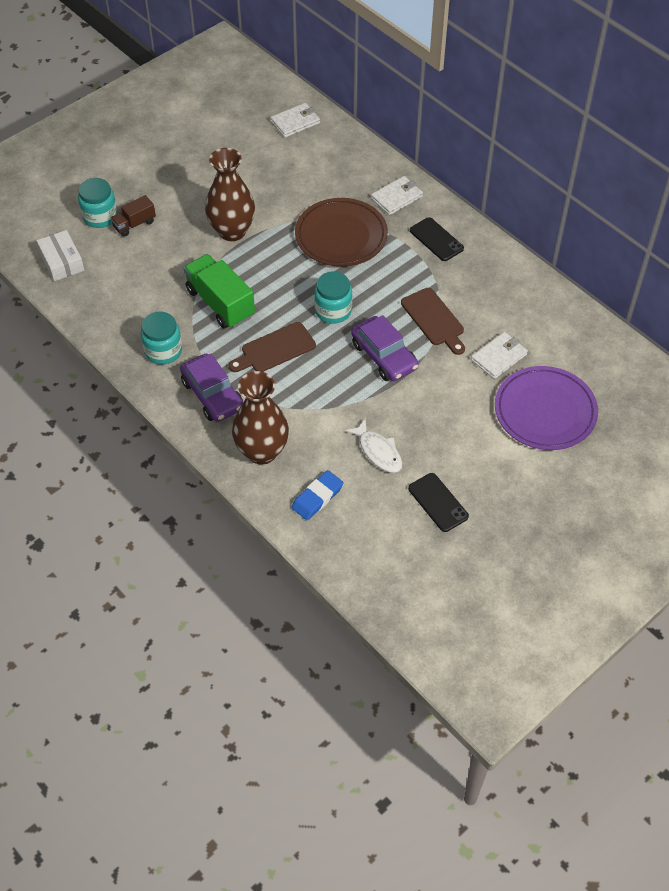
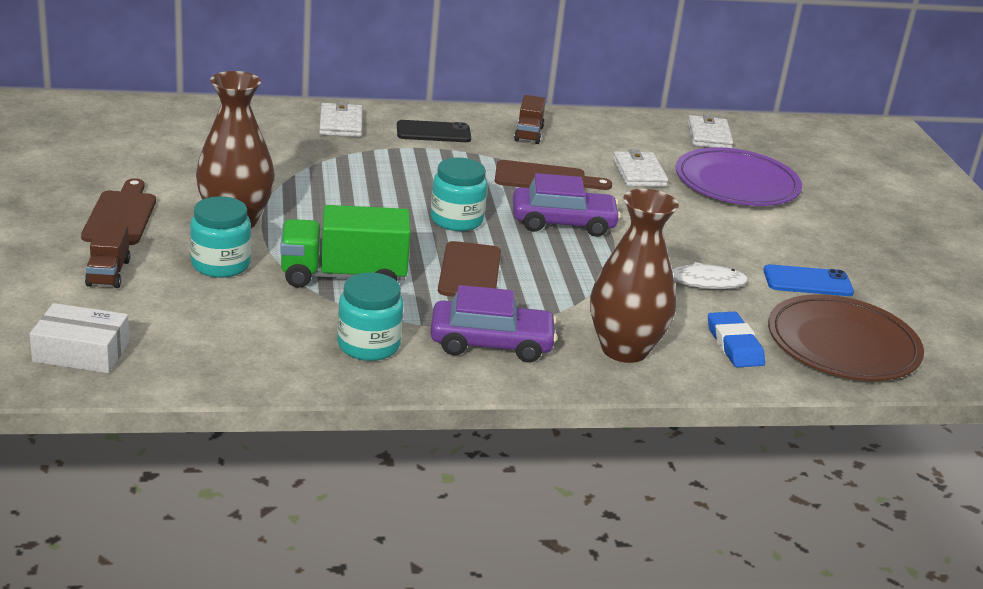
camera: 60 degrees left, 25 degrees down
(100, 216) = (48, 290): turquoise jar -> turquoise jar (221, 265)
(191, 191) = (121, 216): none -> brown cutting board
(295, 122) = (127, 119): white wallet -> white wallet (709, 136)
(341, 236) = (349, 170): brown plate -> brown plate (842, 344)
(438, 502) = (807, 282): black phone -> blue phone
(491, 280) = (528, 134): none -> brown truck

